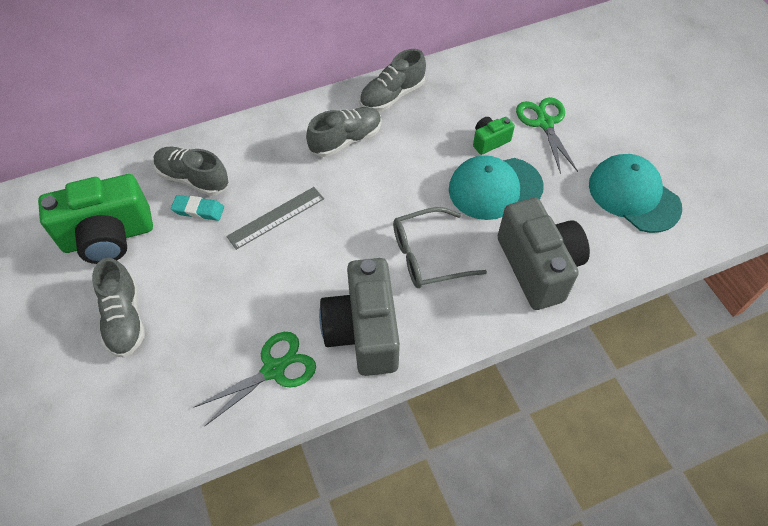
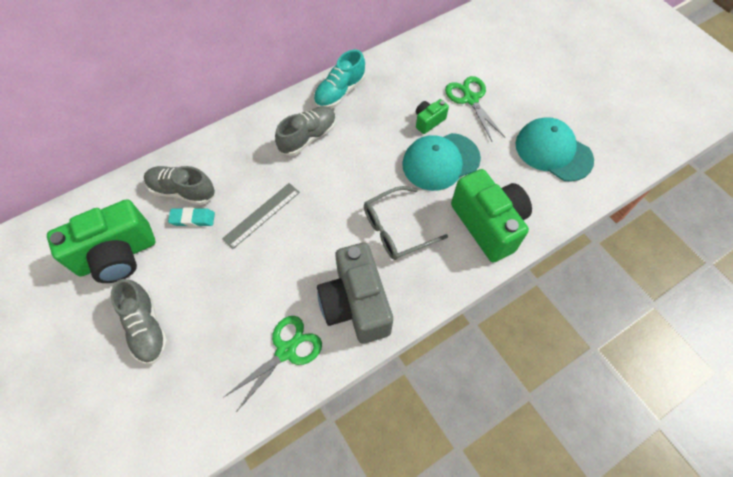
camera: 10 degrees left, 5 degrees up
(392, 96) = (340, 92): grey shoe -> turquoise shoe
(538, 267) = (488, 224): grey camera -> green camera

